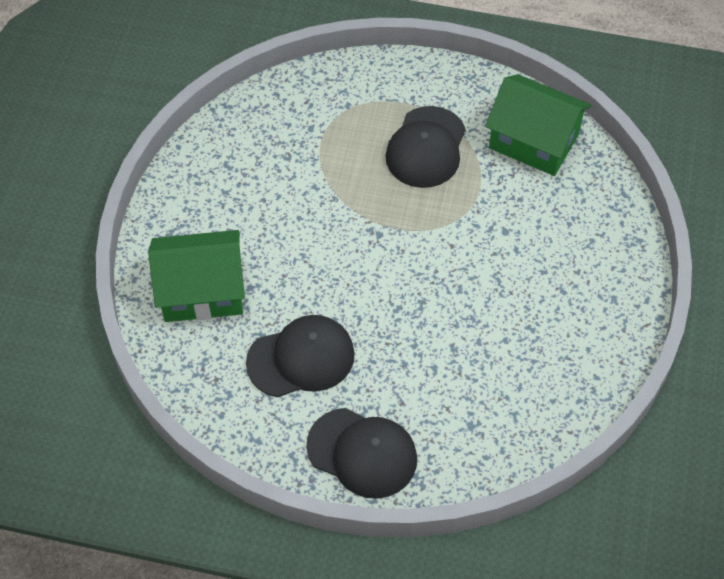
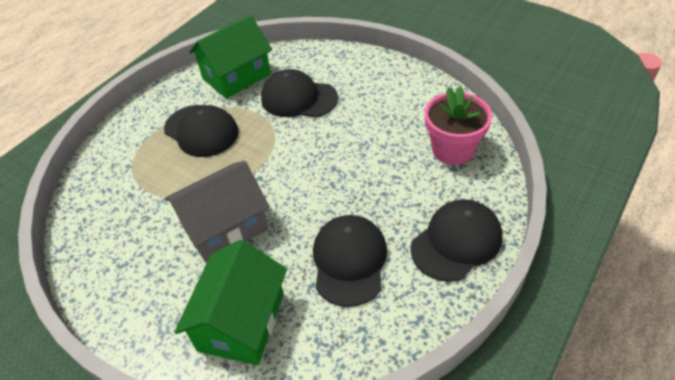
camera: 65 degrees left, 10 degrees down
(301, 231) = (225, 227): none -> grey house
(502, 418) = (453, 150): none -> pink flower pot
(523, 224) = (299, 98): none -> black cap

